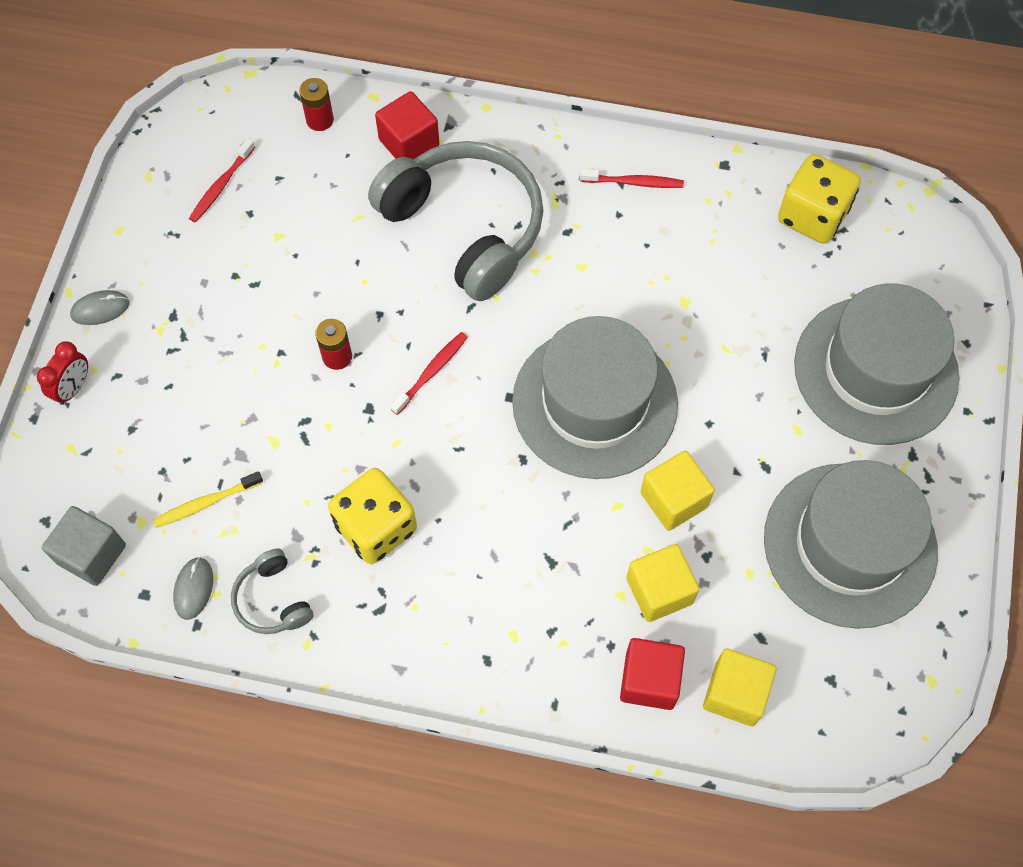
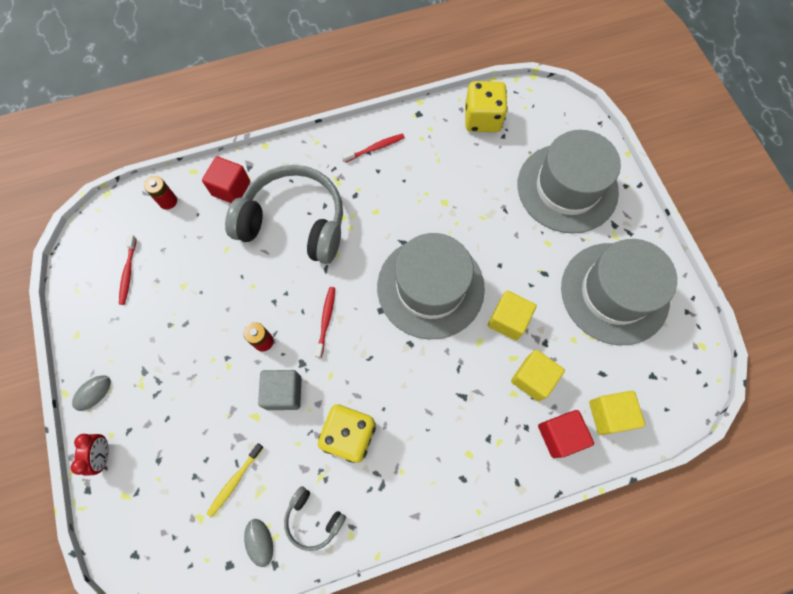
camera: 30 degrees left, 5 degrees up
(92, 554) = (179, 559): grey cube -> grey cube (284, 392)

